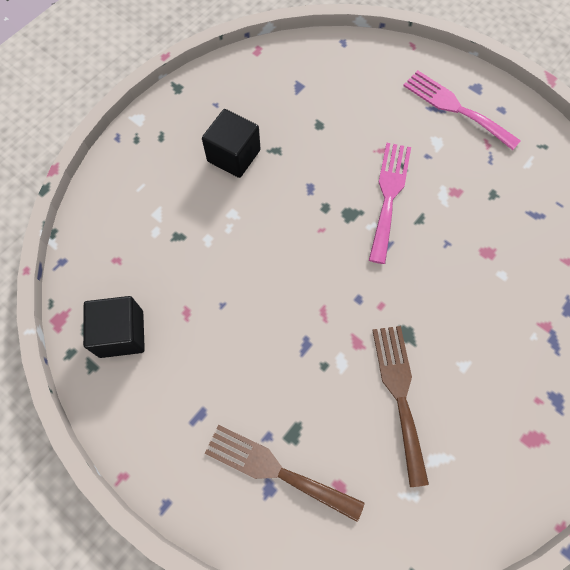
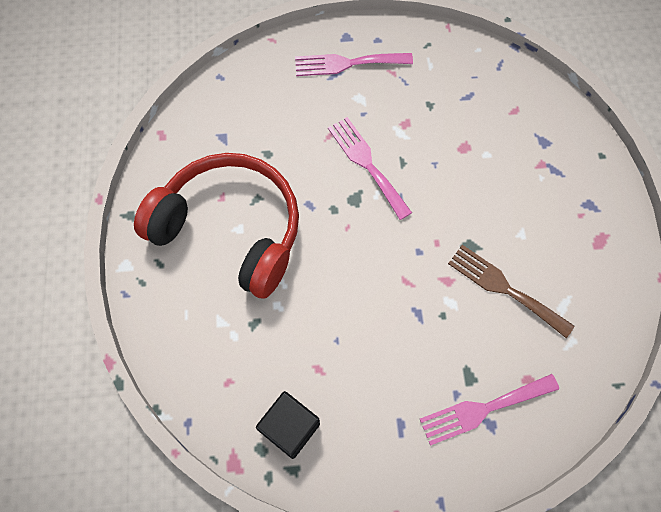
camera: 45 degrees left, 0 degrees up
(234, 155) = (230, 229): black cube -> red headphones
(276, 470) = (483, 409): brown fork -> pink fork

